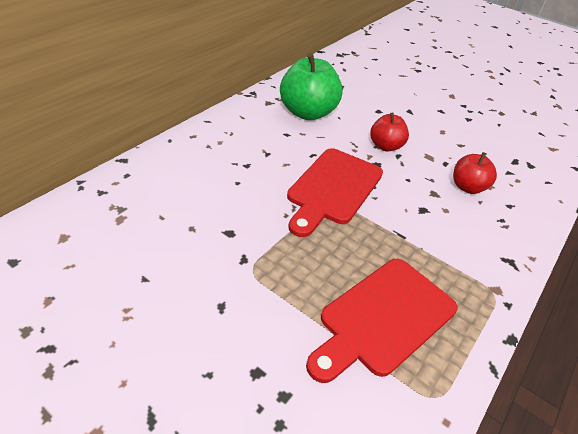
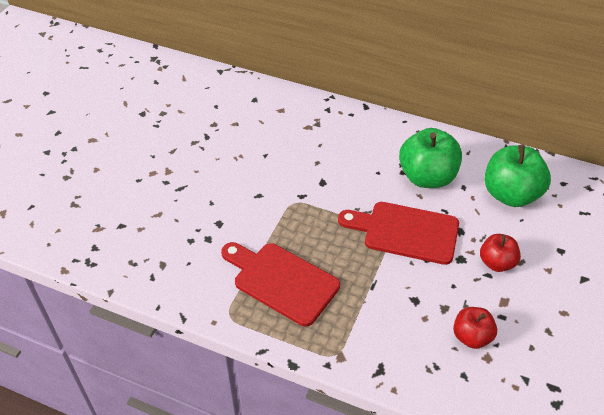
camera: 80 degrees right, 5 degrees up
(262, 151) = (427, 177): none -> green apple

